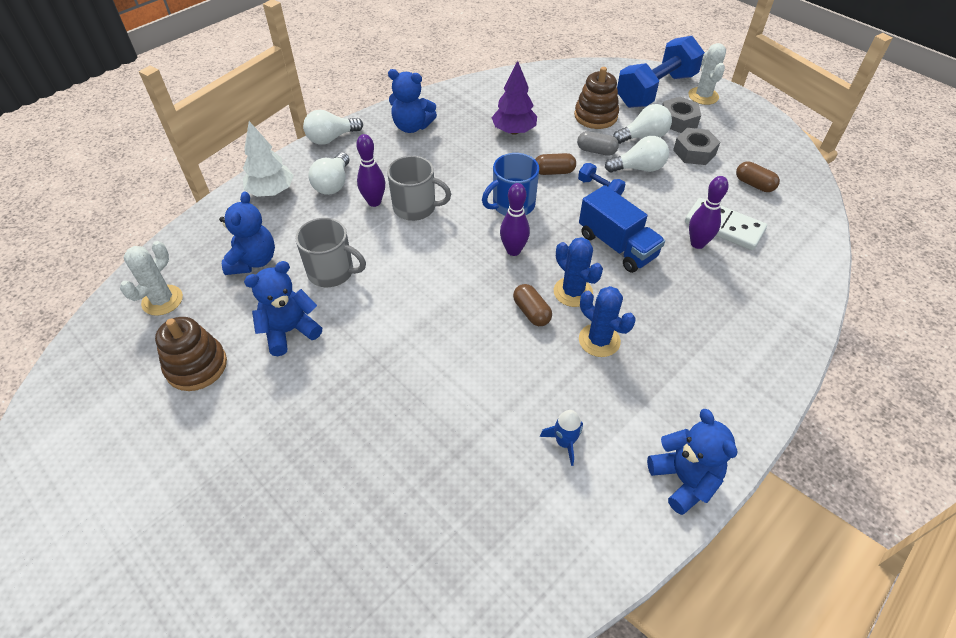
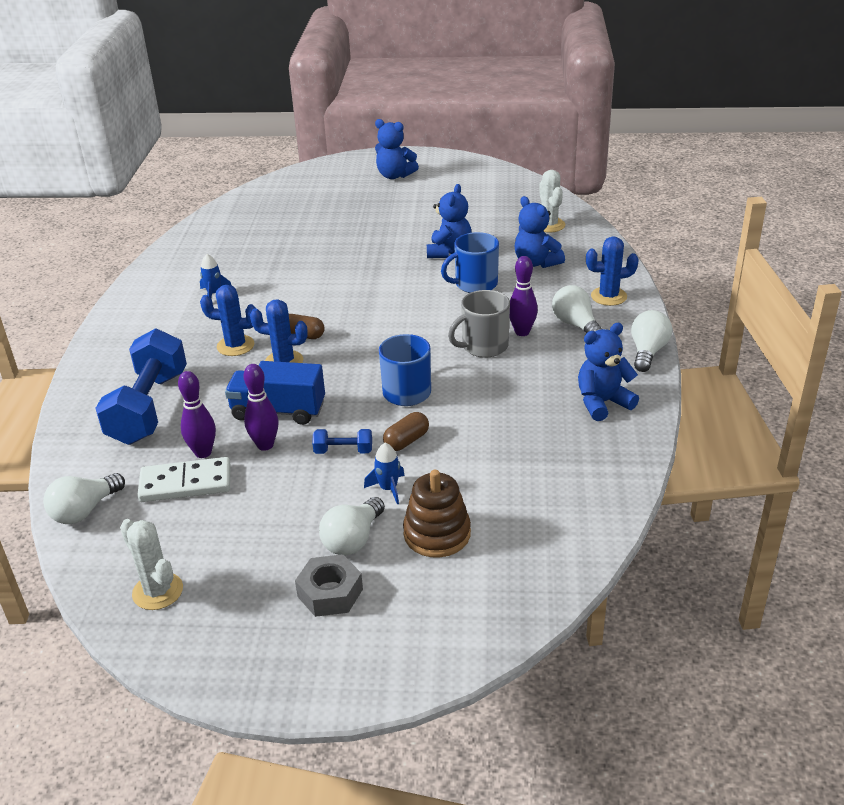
camera: 140 degrees right, 15 degrees down
(196, 366) = (473, 219): brown stacking toy -> none
(271, 191) = (608, 296): white tree -> blue cactus
(332, 272) = (475, 284): grey mug -> blue mug
(513, 250) = (363, 362): purple bowling pin -> purple bowling pin (265, 445)
(514, 131) = (500, 458): purple tree -> none
(596, 151) = (388, 489): grey capsule -> blue rocket
(639, 168) = (323, 496): white light bulb -> white light bulb (84, 511)
(656, 90) = (402, 629): blue dumbbell -> blue dumbbell (149, 407)
(684, 479) = (124, 314): blue teddy bear -> blue teddy bear (394, 175)
(694, 152) = (275, 555): grey nut -> none
(703, 96) = (328, 663): white cactus -> white cactus (158, 591)
(754, 184) = (176, 552): brown capsule -> none

